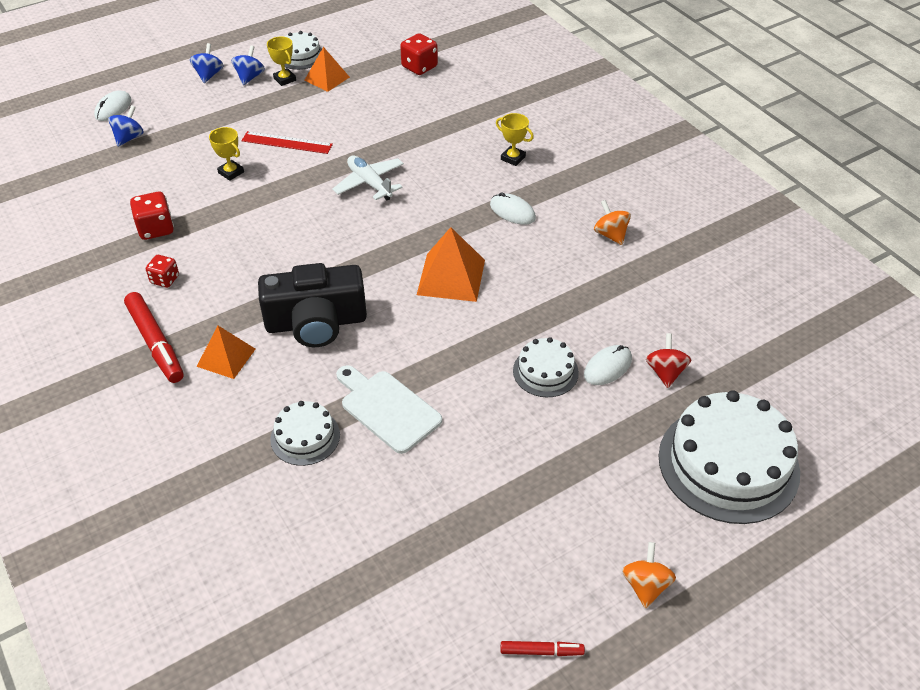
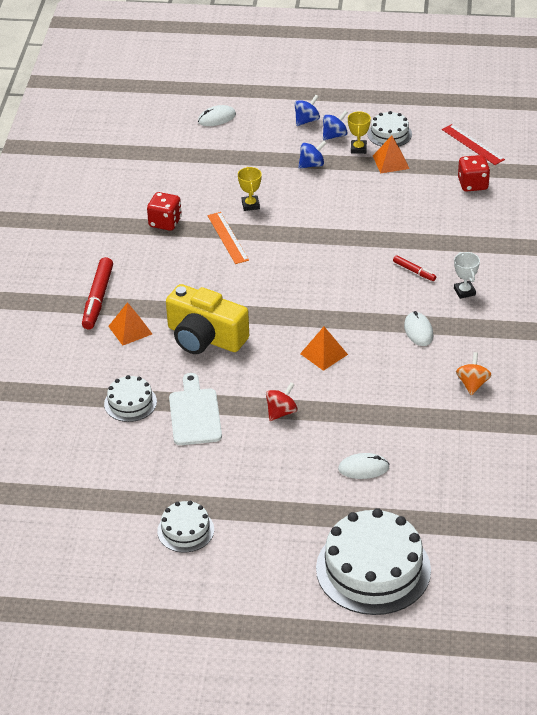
camera: 40 degrees right, 5 degrees down
(129, 138) = (207, 146): blue spinning top -> blue spinning top (312, 165)
(165, 279) = (139, 260): red dice -> none
(239, 213) = (228, 238): none -> orange ruler
(287, 142) = (310, 200): red ruler -> red ruler (473, 144)
(316, 323) = (205, 337): black camera -> yellow camera
(369, 183) = (337, 259): white plane -> none
(451, 277) = (324, 354): orange pyramid -> orange pyramid, size x0.66
(513, 158) = (464, 291): yellow trophy -> white trophy
(541, 651) = (143, 592): red marker -> red marker (414, 271)
(545, 371) = (318, 448): white cake -> white cake (185, 530)
(645, 585) = (239, 599): orange spinning top -> none
(665, 372) = (399, 493): red spinning top -> red spinning top (281, 412)

